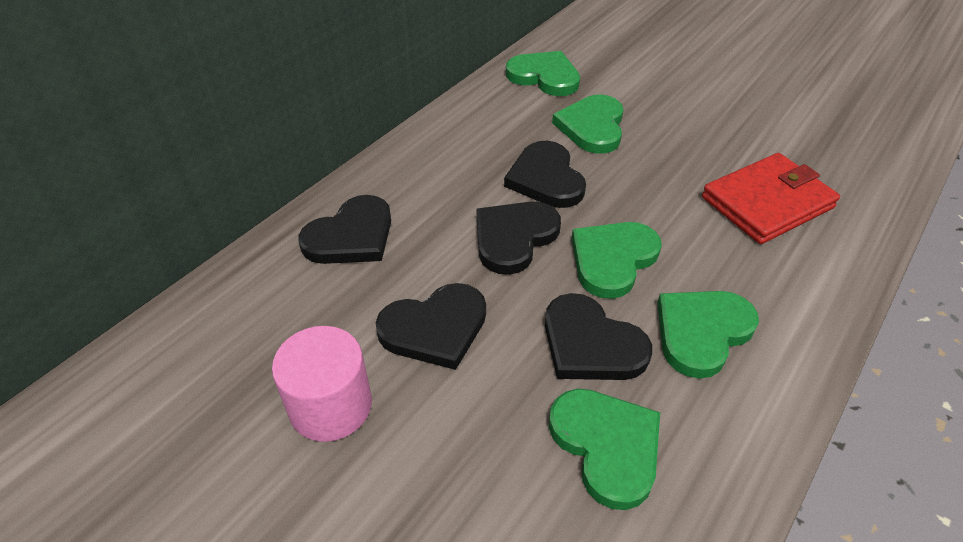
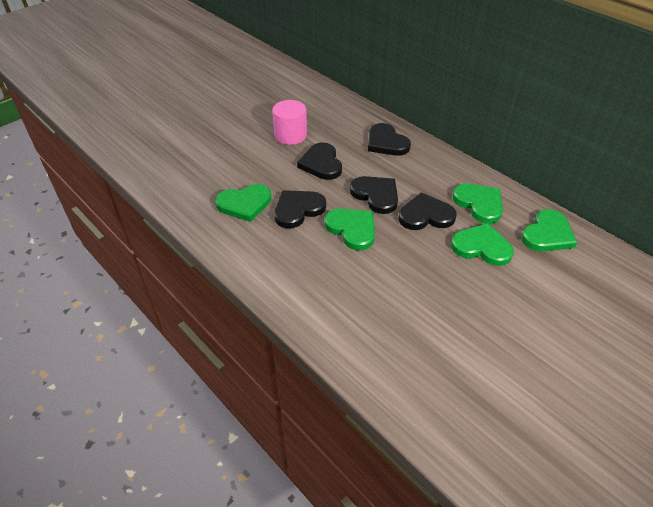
camera: 100 degrees right, 0 degrees up
(702, 332) = (293, 251): green heart -> green heart (479, 204)
(767, 202) = (390, 317): red wallet -> none

